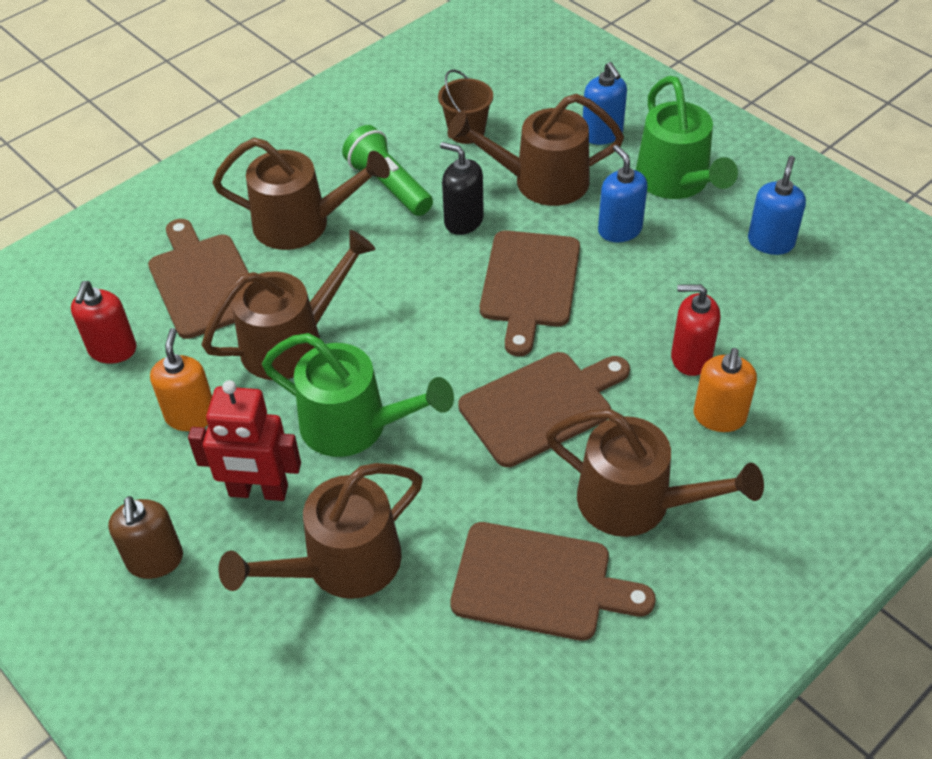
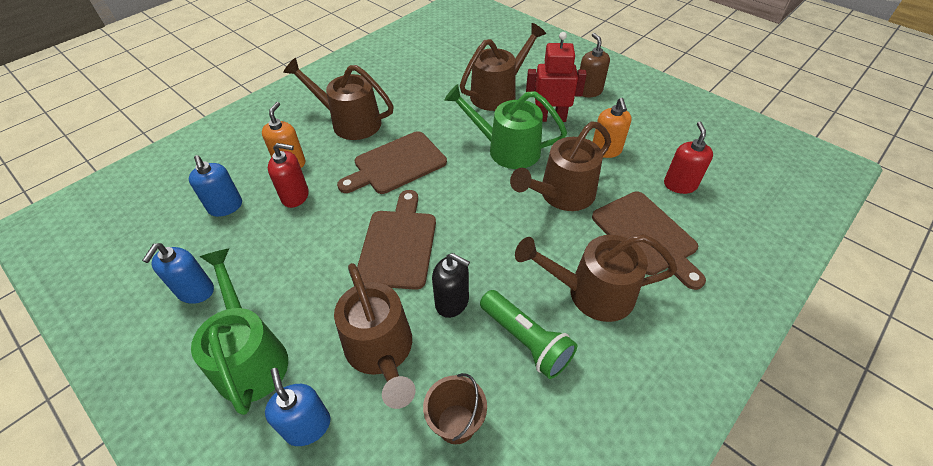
camera: 175 degrees right, 0 degrees up
(539, 582) = (403, 92): brown cutting board -> none
(540, 181) = (381, 352): brown watering can -> brown watering can turned 75 degrees clockwise
(619, 230) = (318, 298): blue soap dispenser -> blue soap dispenser (225, 207)

